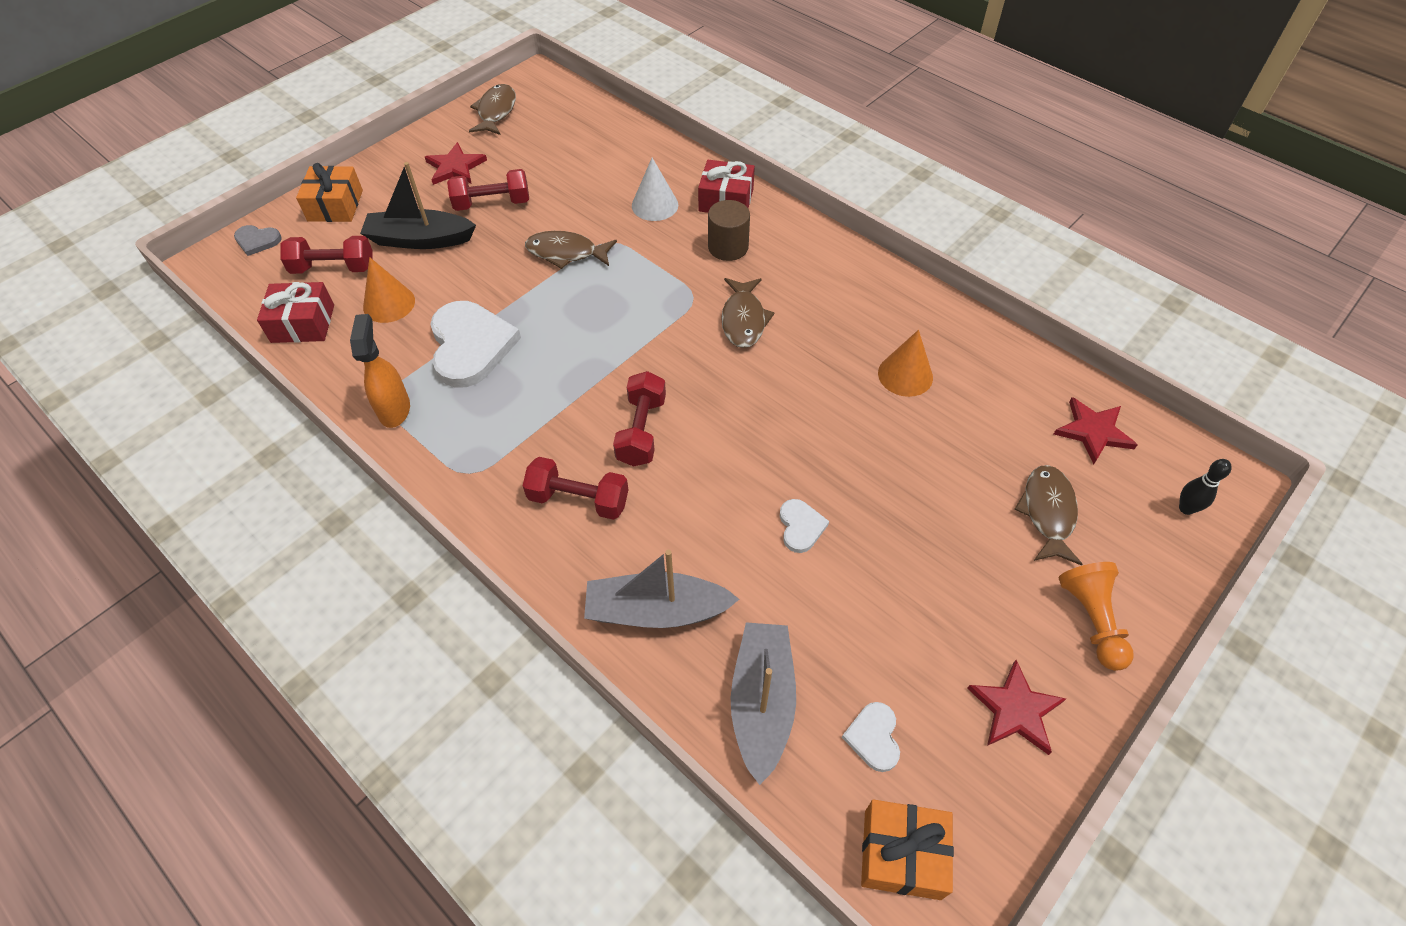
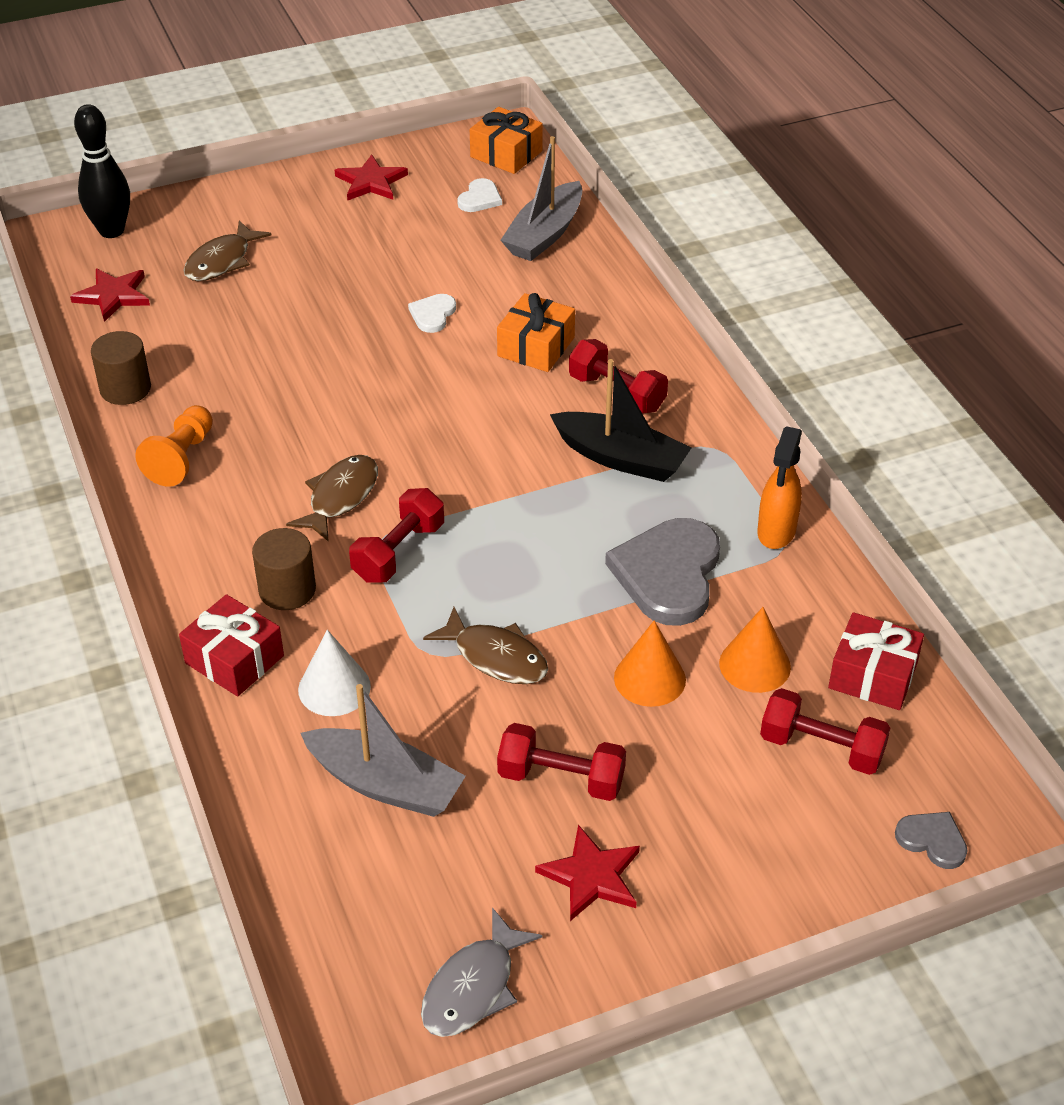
camera: 155 degrees left, 10 degrees down
(335, 205) = (803, 867): orange gift -> orange gift (536, 347)
(420, 239) = (688, 752): black boat -> black boat (621, 458)
(470, 346) = (668, 574): white heart -> grey heart
(496, 111) = (473, 987): brown fish -> grey fish
(641, 431) = (524, 428): red dumbbell -> red dumbbell (398, 552)
(656, 611) = (591, 302): grey boat -> grey boat (385, 785)
(905, 375) = (226, 390): orange cone -> orange cone (649, 678)
(981, 347) = (125, 389): none -> brown cylinder
(1092, 620) = (266, 201): orange pawn -> orange pawn (181, 458)
(1186, 508) = (111, 231): black bowling pin -> black bowling pin, size x1.89

